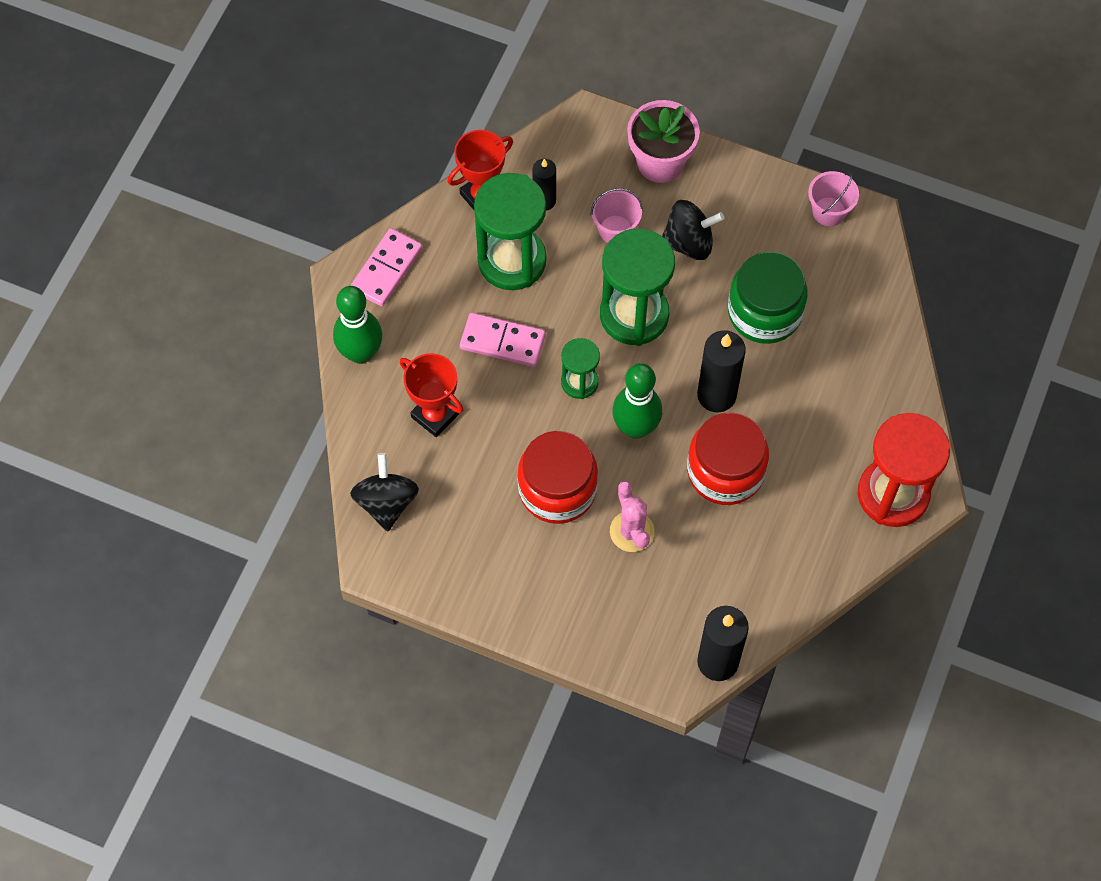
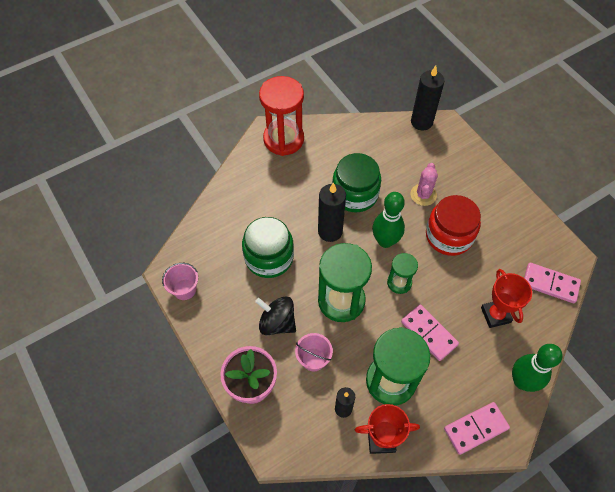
camera: 145 degrees left, 5 degrees down
(386, 502) = (550, 284): black spinning top -> pink domino
(725, 471) = (355, 194): red jar -> green jar

